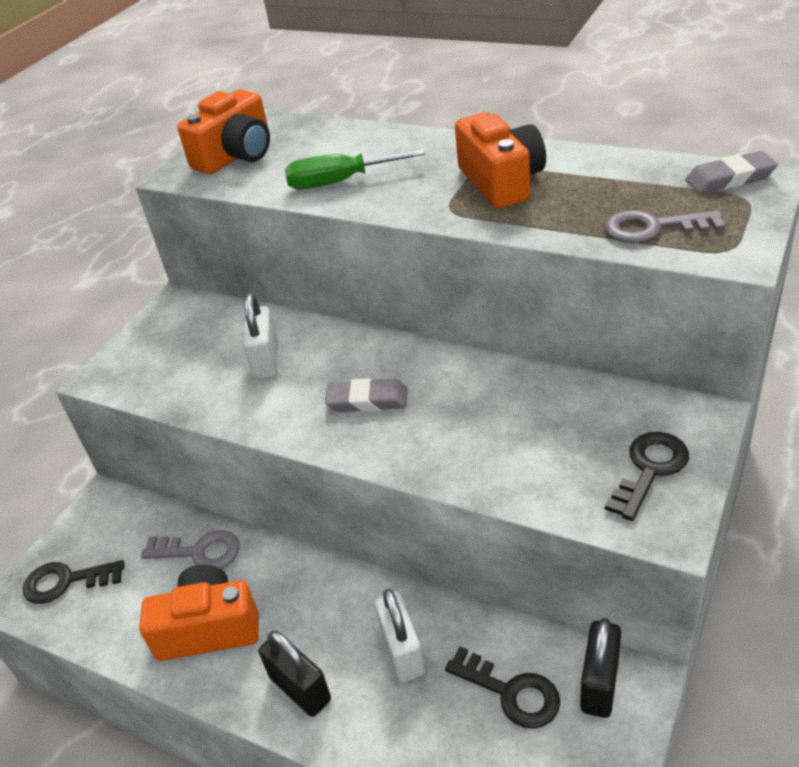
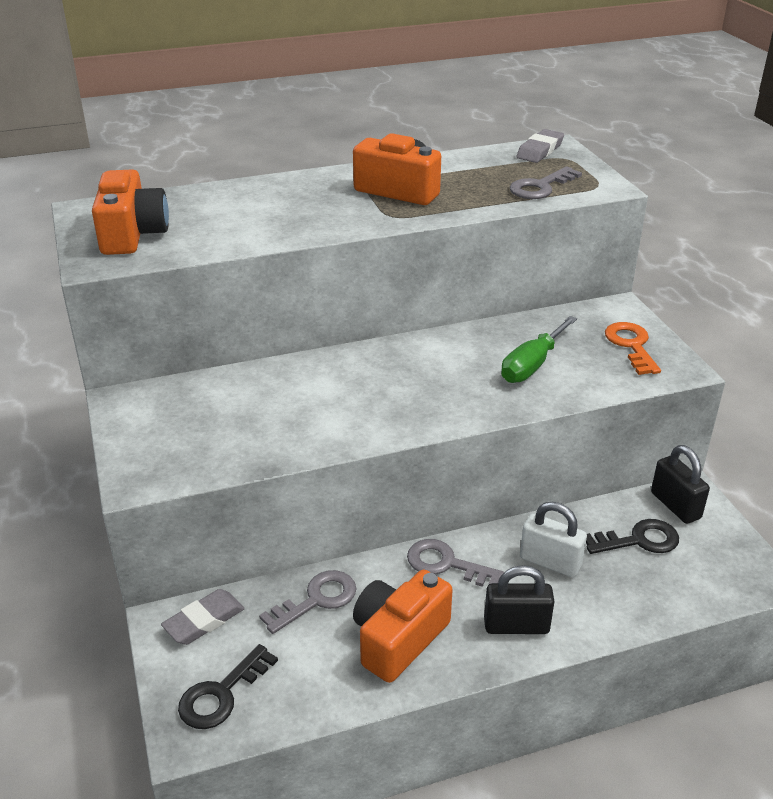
camera: 50 degrees left, 5 degrees down
(266, 360) = (283, 401): white padlock -> none
(319, 589) = (446, 564): none -> grey key
(339, 182) = (270, 225): green screwdriver -> green screwdriver (532, 365)
(367, 400) = (406, 389): grey eraser -> grey eraser (204, 621)
(650, 469) = (631, 345): black key -> orange key

